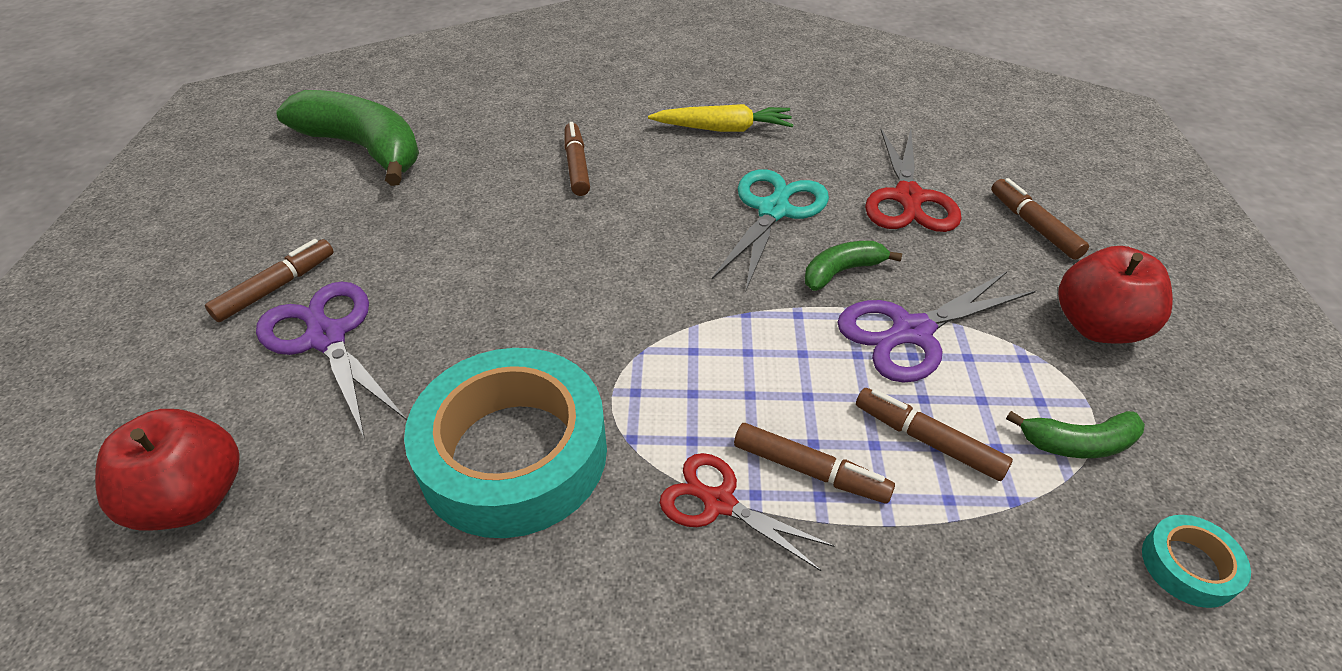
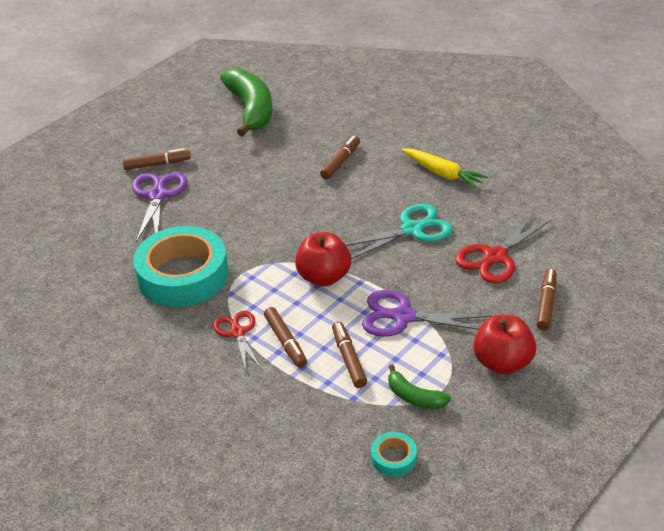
camera: 40 degrees right, 5 degrees down
(193, 498) = (68, 233): red apple -> red apple (323, 277)
(842, 271) = (407, 274): green banana -> none

